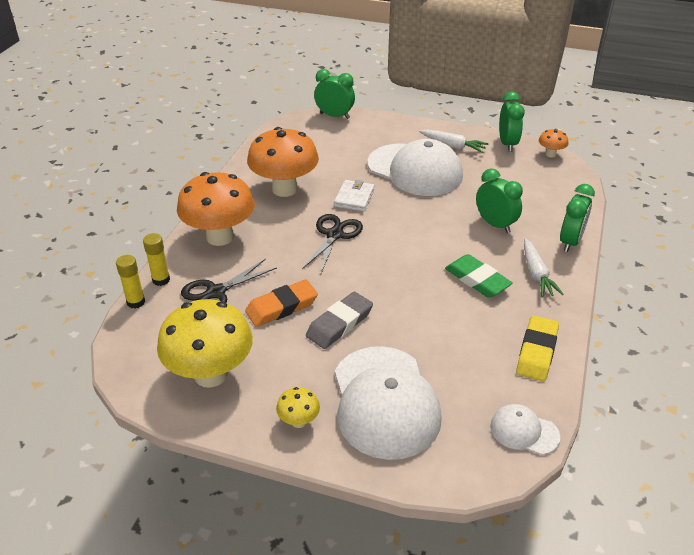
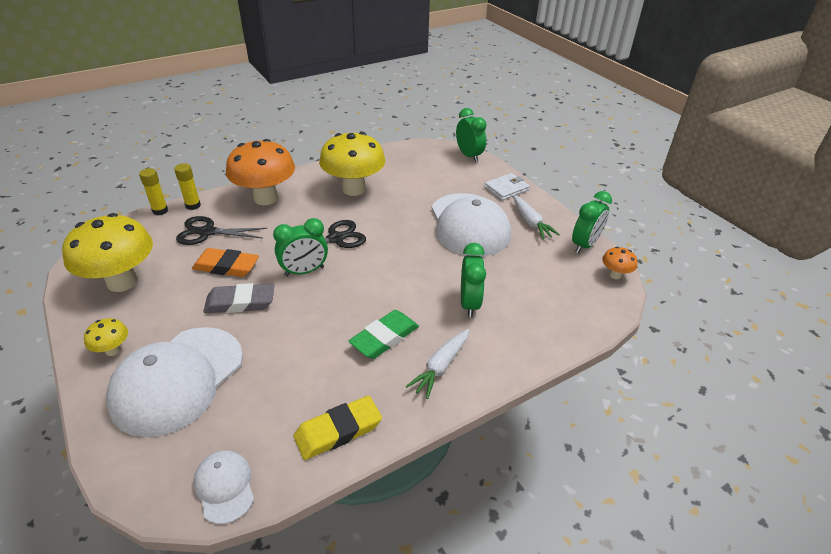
camera: 40 degrees right, 0 degrees up
(284, 189) = (354, 189): orange mushroom -> yellow mushroom
(354, 198) = (391, 220): white wallet -> white wallet (506, 189)
(477, 280) = (384, 338): green eraser -> green eraser turned 45 degrees clockwise
(570, 241) = (516, 360): green clock -> green clock (304, 271)

